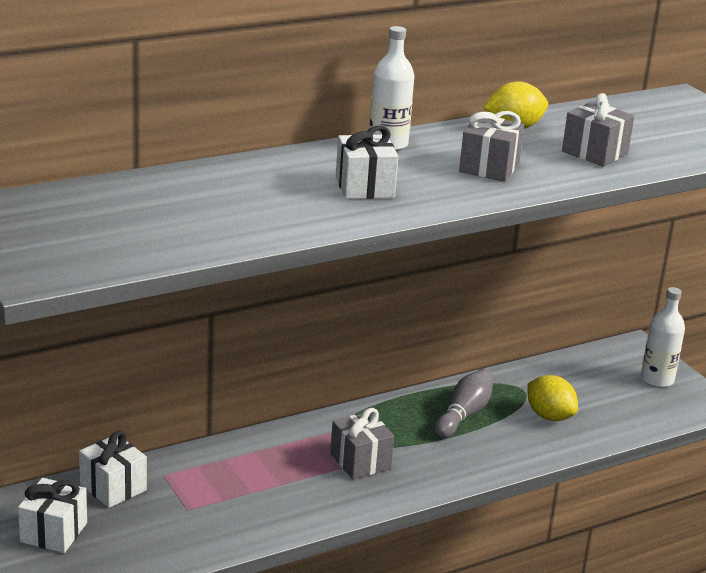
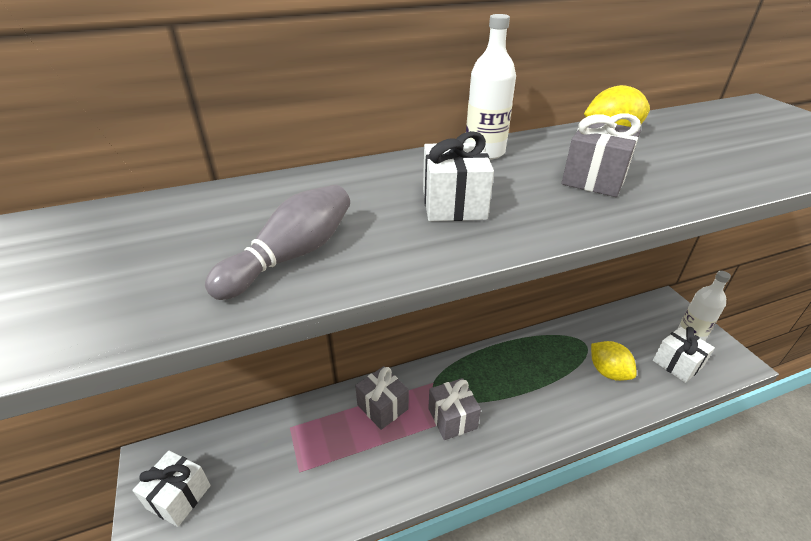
camera: 10 degrees right, 10 degrees up
(113, 487) = (245, 441): white gift -> white gift (677, 364)
(464, 414) = (538, 367): grey bowling pin -> grey bowling pin (292, 256)
(594, 153) = (705, 161): grey gift -> grey gift (382, 407)

